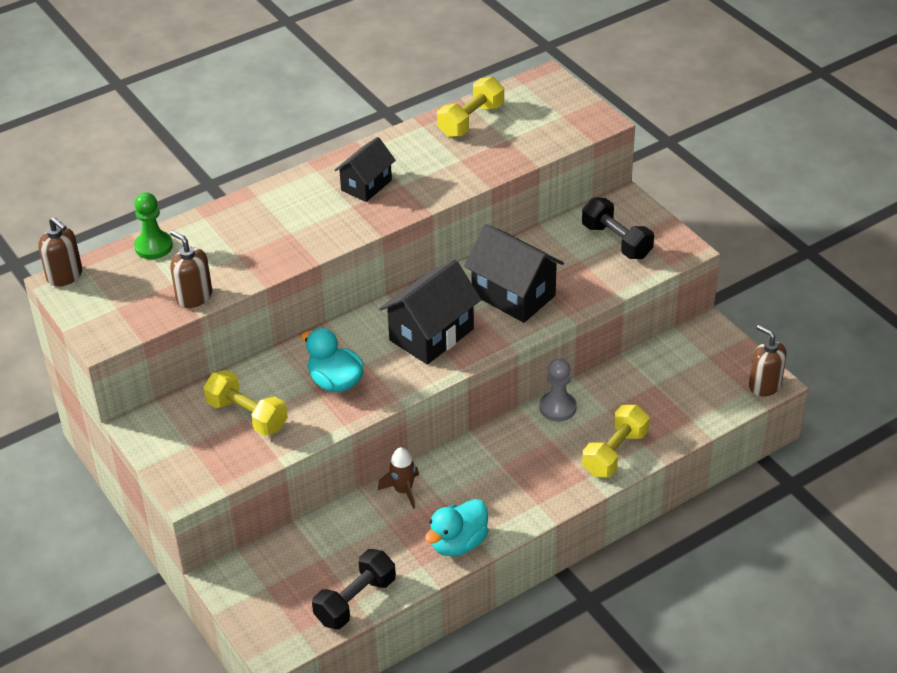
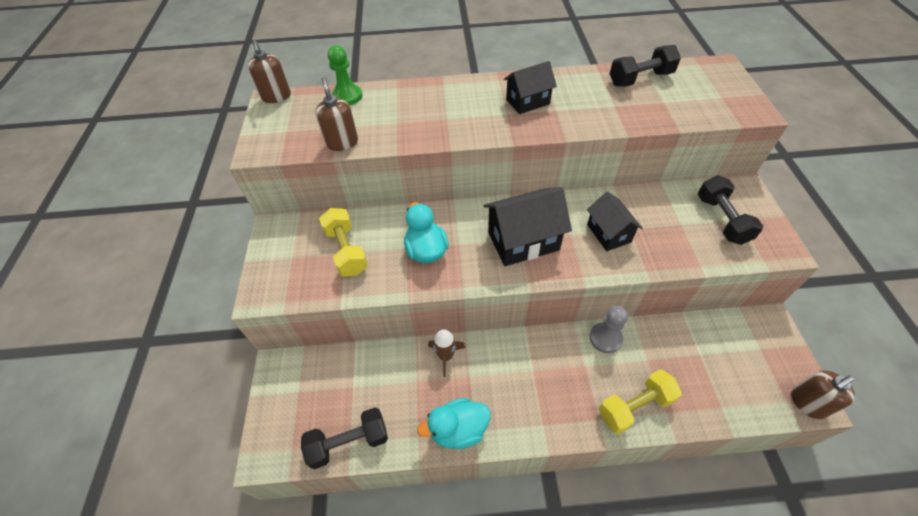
camera: 30 degrees right, 10 degrees up
(471, 121) = (640, 79): yellow dumbbell -> black dumbbell
(513, 295) = (608, 233): black house -> black house, size x0.63
(764, 385) = (807, 403): brown soap dispenser -> brown soap dispenser turned 105 degrees counterclockwise

